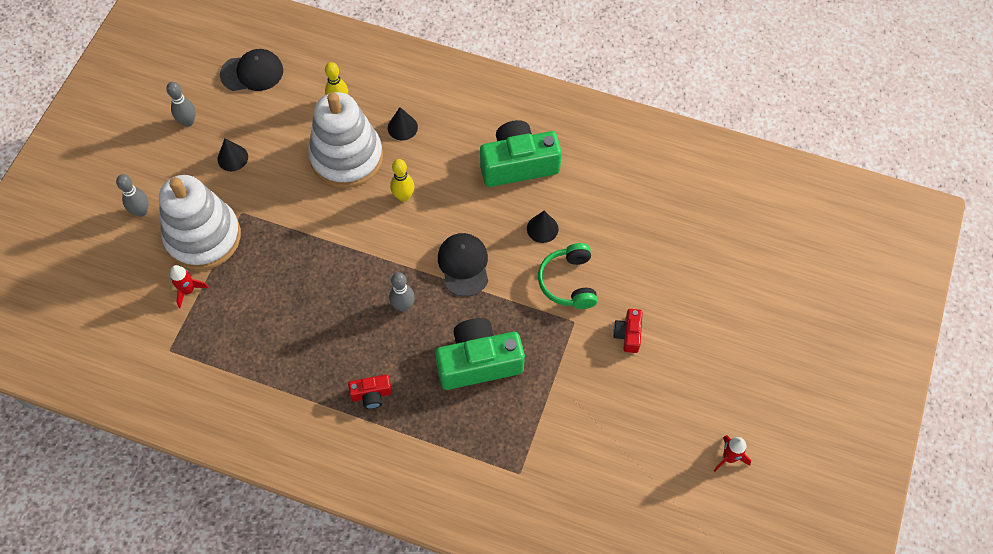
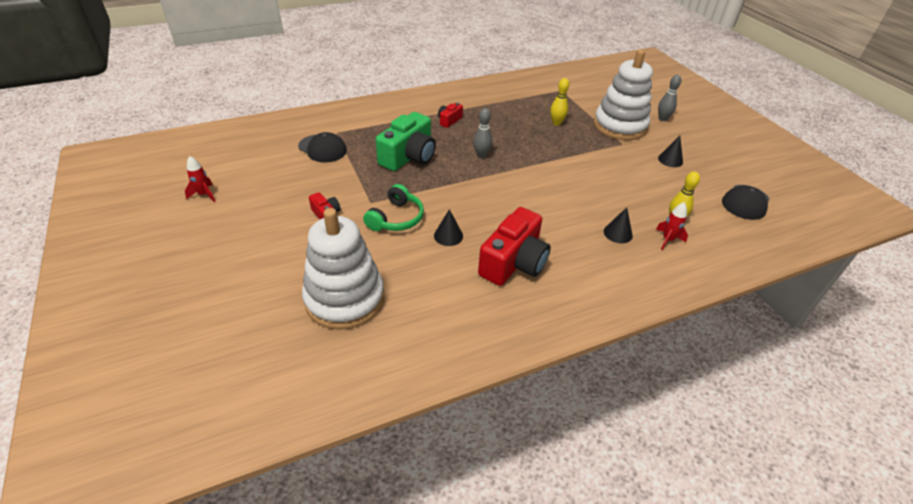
camera: 135 degrees right, 20 degrees down
(188, 122) = (721, 160): grey bowling pin -> none
(188, 290) = (589, 108): red rocket -> red rocket (667, 240)
(346, 157) = (619, 197): white stacking toy -> white stacking toy (345, 299)
(403, 196) = (556, 199): yellow bowling pin -> yellow bowling pin (556, 123)
(463, 265) = (473, 189): black cap -> black cap (322, 148)
(518, 164) = (514, 262): green camera -> red camera
(569, 282) = (396, 218): green headphones -> green headphones turned 75 degrees clockwise

